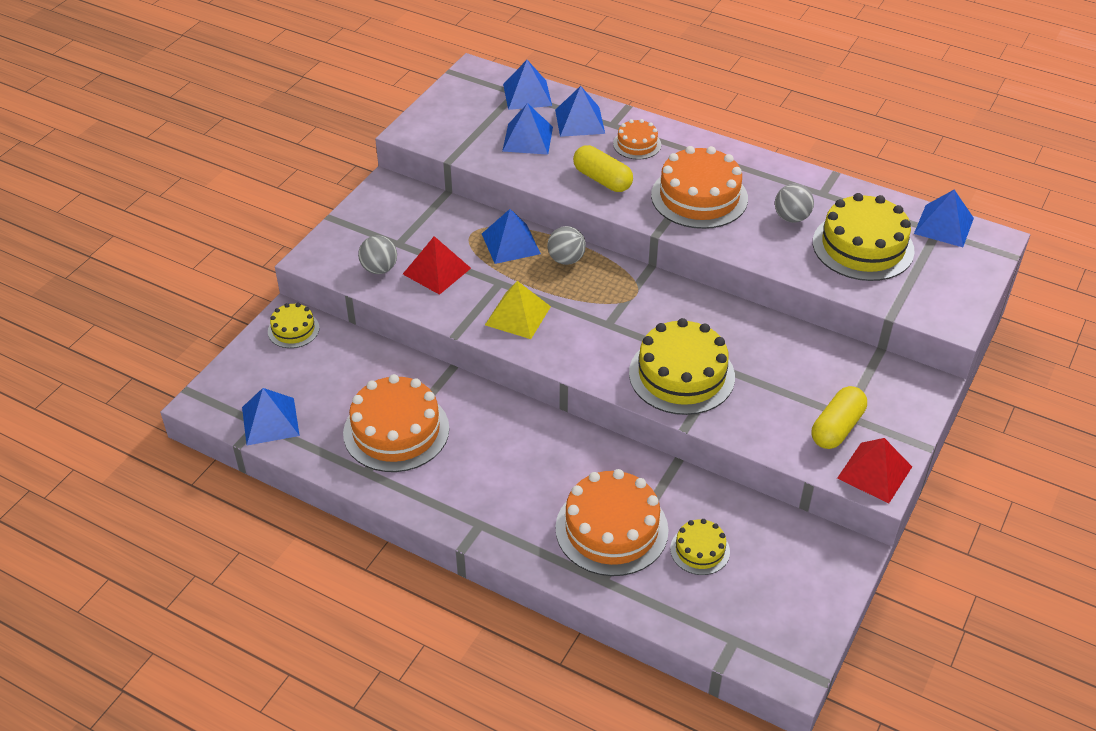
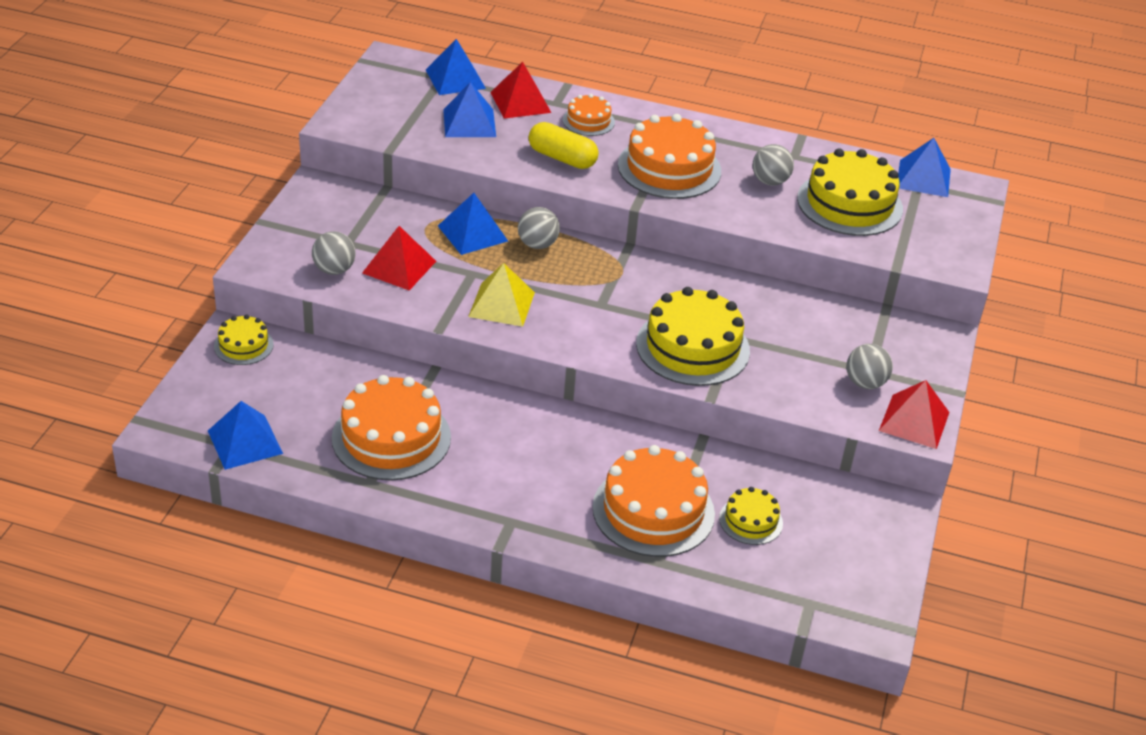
camera: 15 degrees left, 5 degrees down
(580, 121) = (520, 102): blue pyramid -> red pyramid
(837, 428) = (865, 383): yellow capsule -> grey ball

